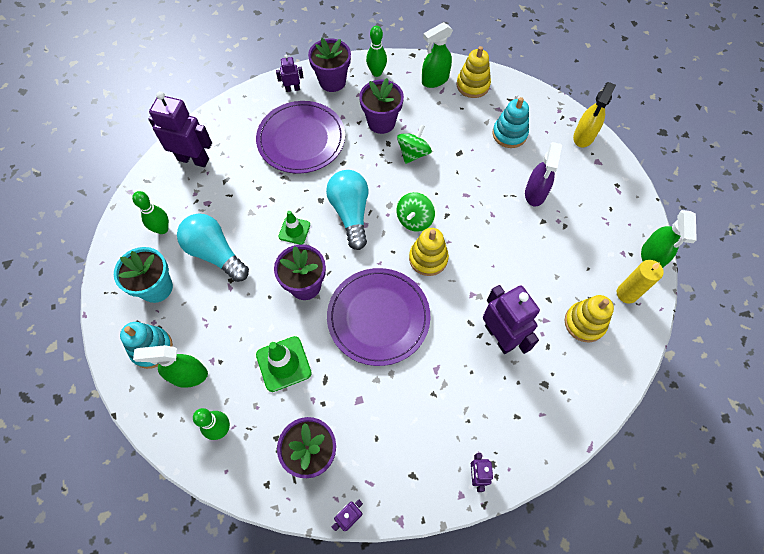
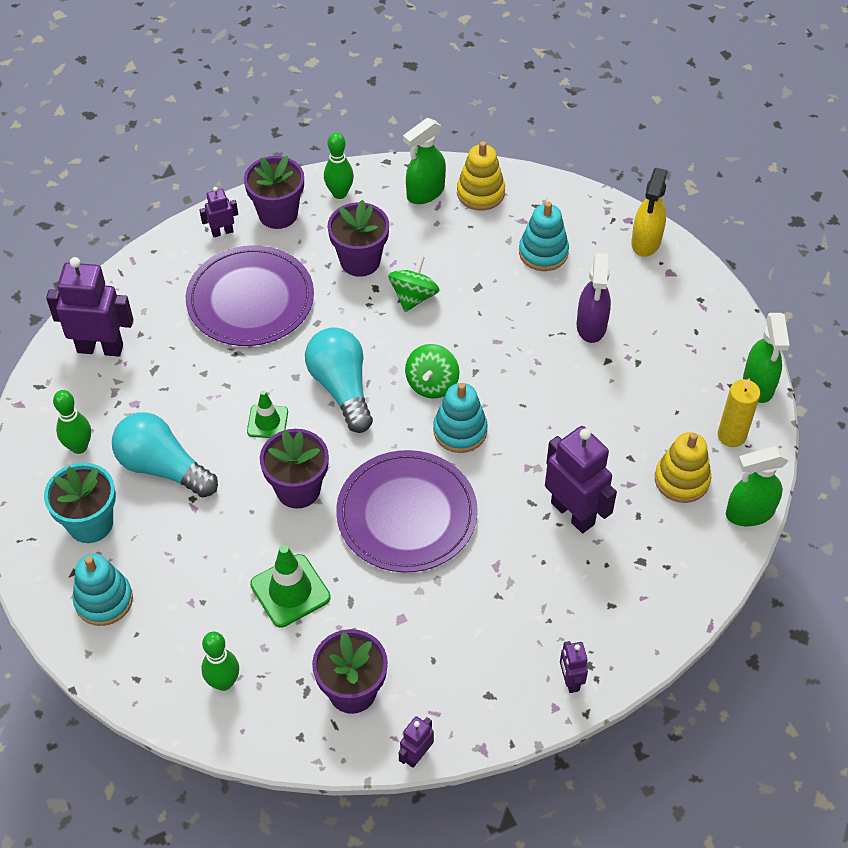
camera: 10 degrees left, 10 degrees down
(188, 375) = (163, 625): green spray bottle -> green spray bottle (749, 513)
(428, 258) = (460, 431): yellow stacking toy -> turquoise stacking toy

